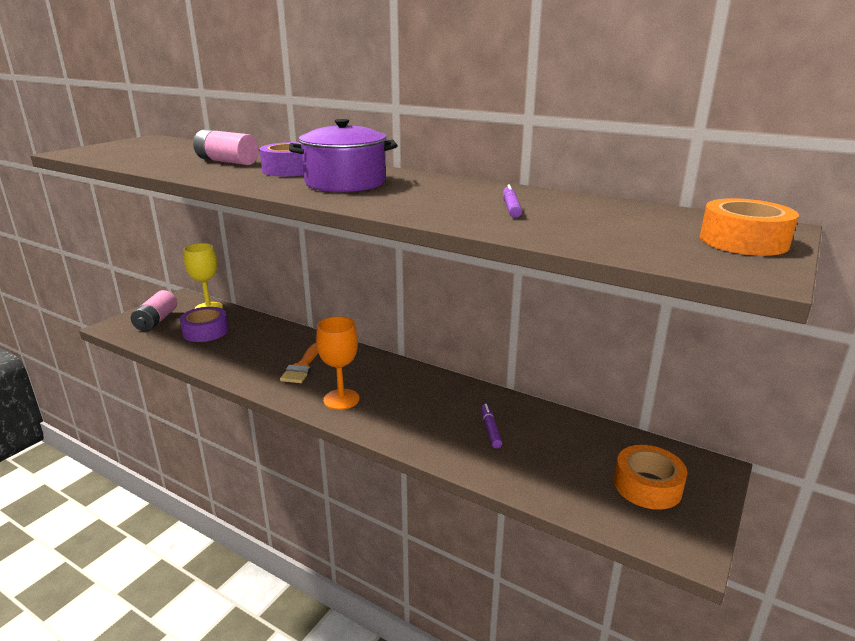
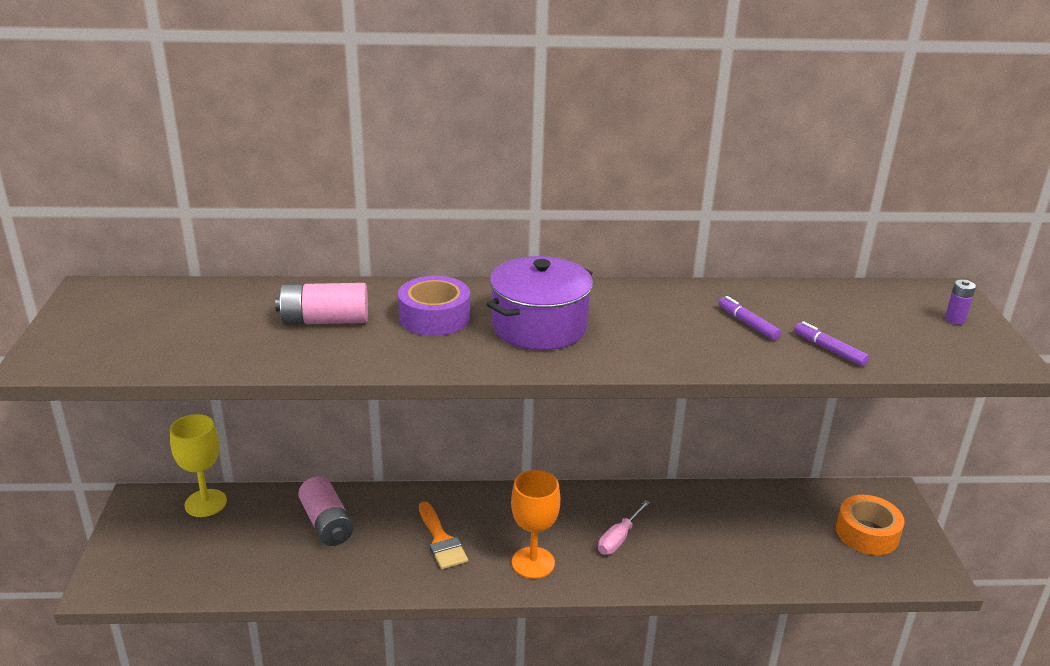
camera: 35 degrees left, 5 degrees up
(156, 321) = (157, 552): pink battery -> pink battery (327, 524)
(205, 331) = (253, 540): purple tape -> none
(419, 408) = (619, 538): none -> pink screwdriver
(490, 429) = (703, 533): purple marker -> purple marker (829, 349)
(743, 241) = (955, 319): orange tape -> purple battery

